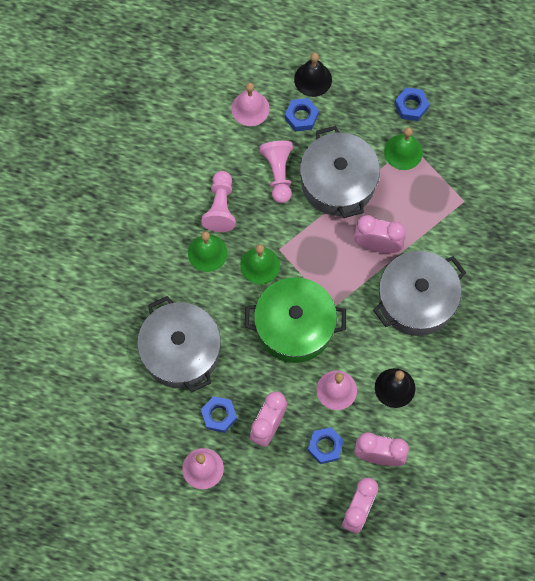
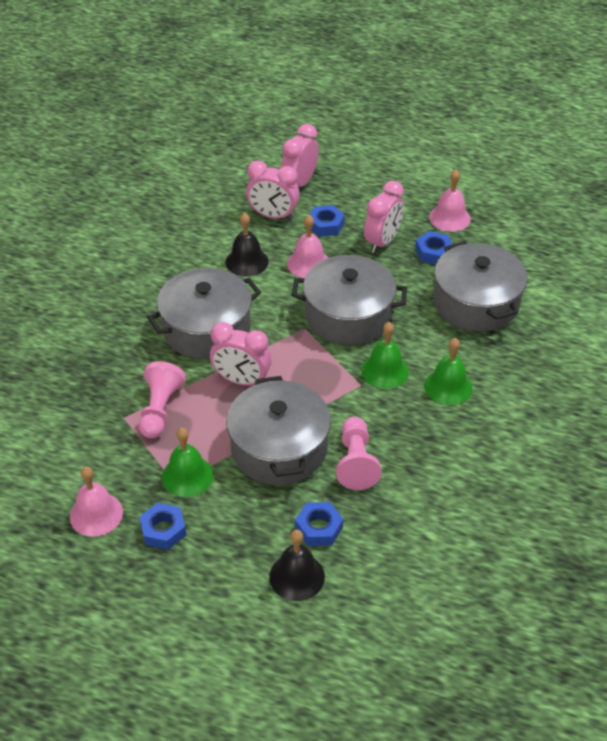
camera: 175 degrees left, 25 degrees down
(220, 207) = (432, 431): pink pawn -> pink pawn (160, 410)
(250, 108) = (390, 544): pink bell -> pink bell (96, 514)
(294, 326) = (348, 315): green pot -> grey pot

